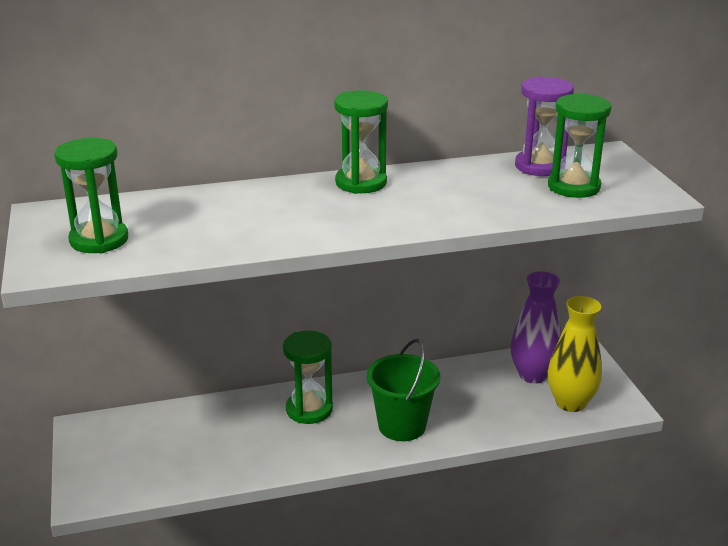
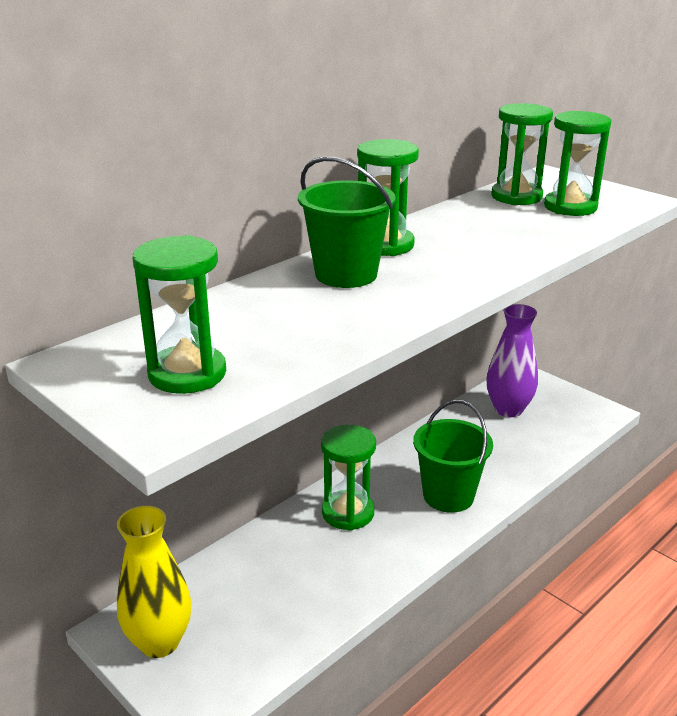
camera: 30 degrees left, 0 degrees up
(297, 199) = (346, 274): none -> green bucket
(539, 166) = (516, 197): purple hourglass -> green hourglass
(570, 403) = (561, 423): yellow vase -> yellow vase (159, 642)

